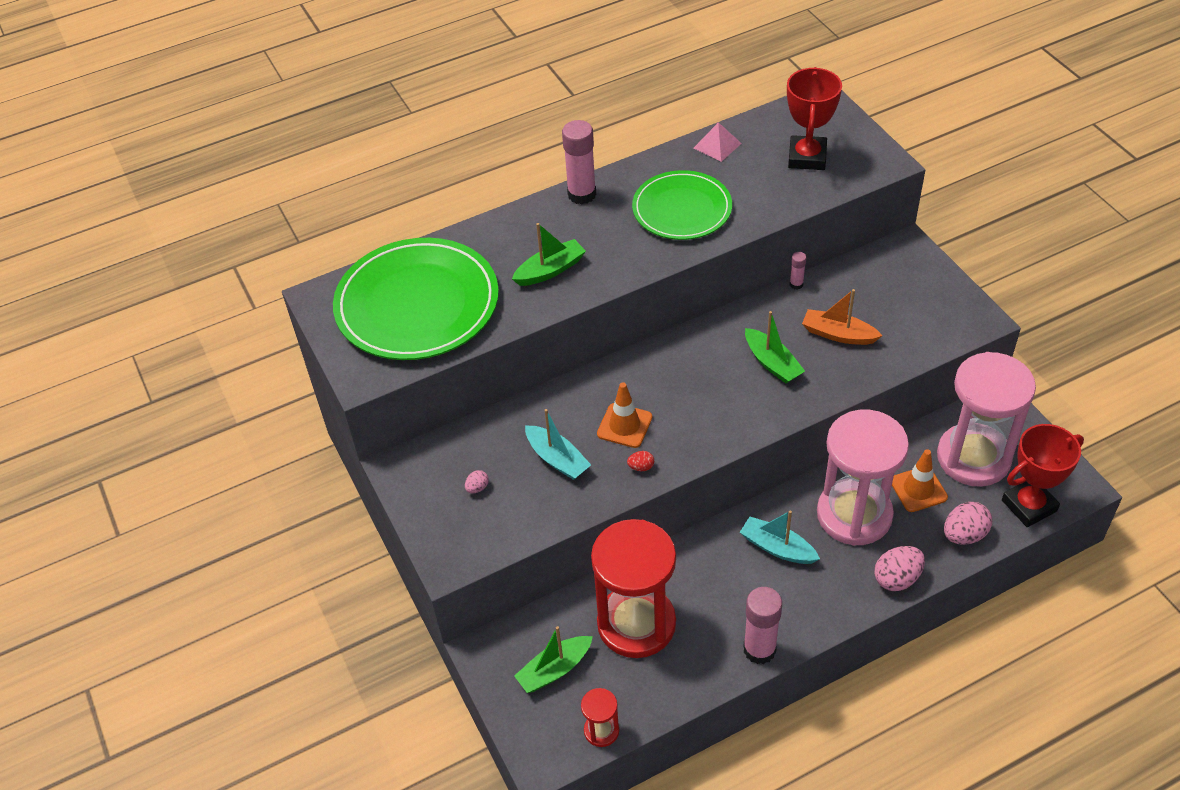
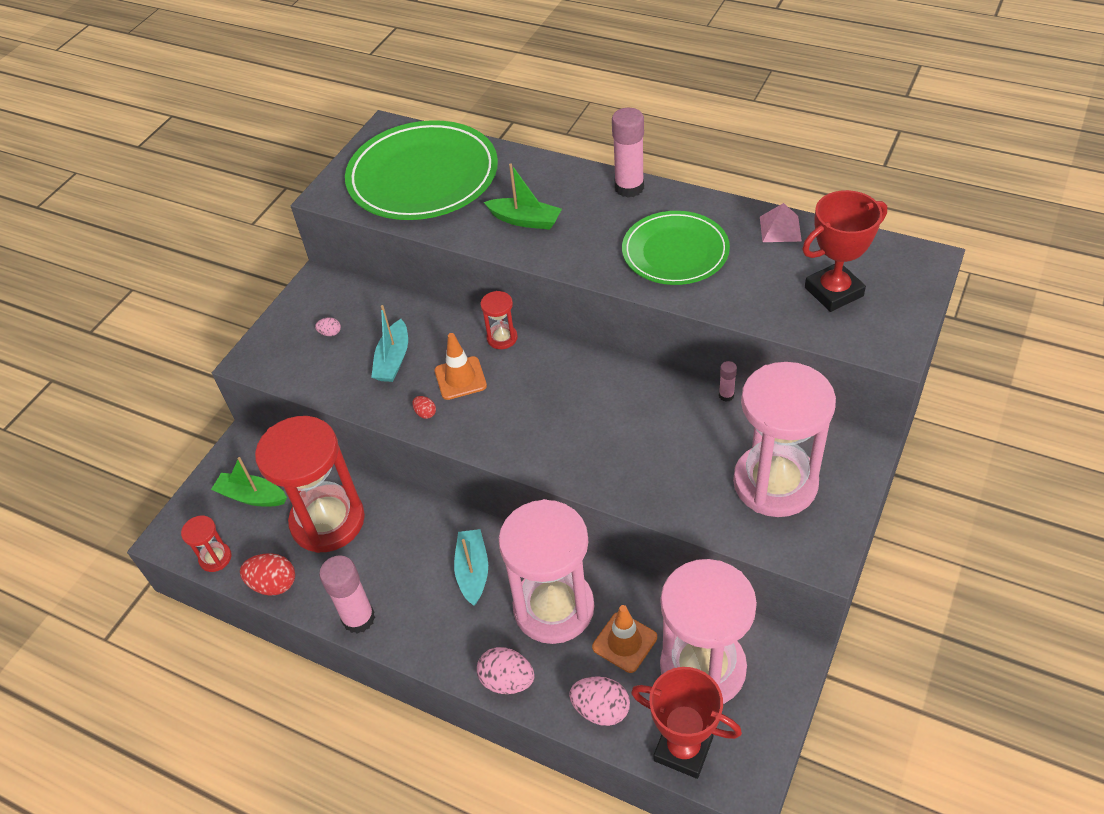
camera: 55 degrees right, 0 degrees up
(606, 377) = (502, 338): none -> red hourglass
(671, 696) = (273, 584): none -> red egg
(772, 363) = (614, 432): green boat -> none
(838, 334) = (694, 458): orange boat -> none
(898, 306) = (775, 483): none -> pink hourglass

